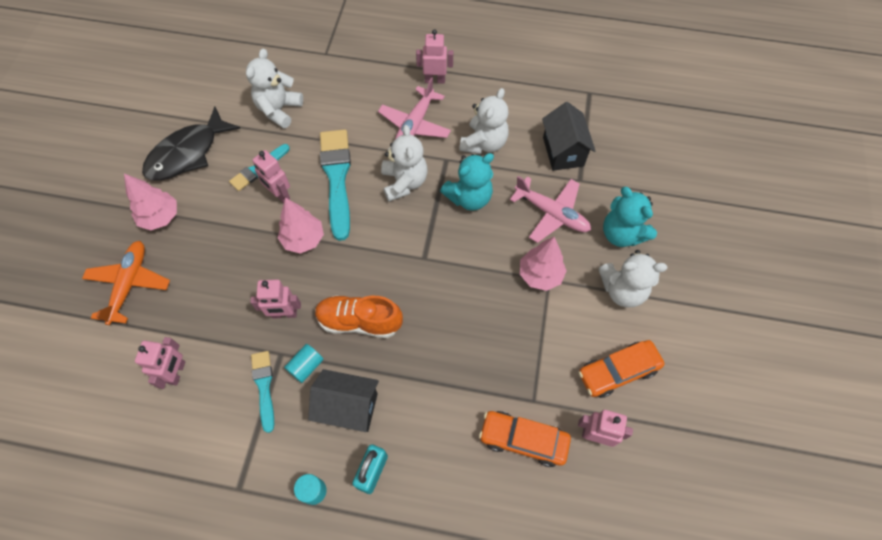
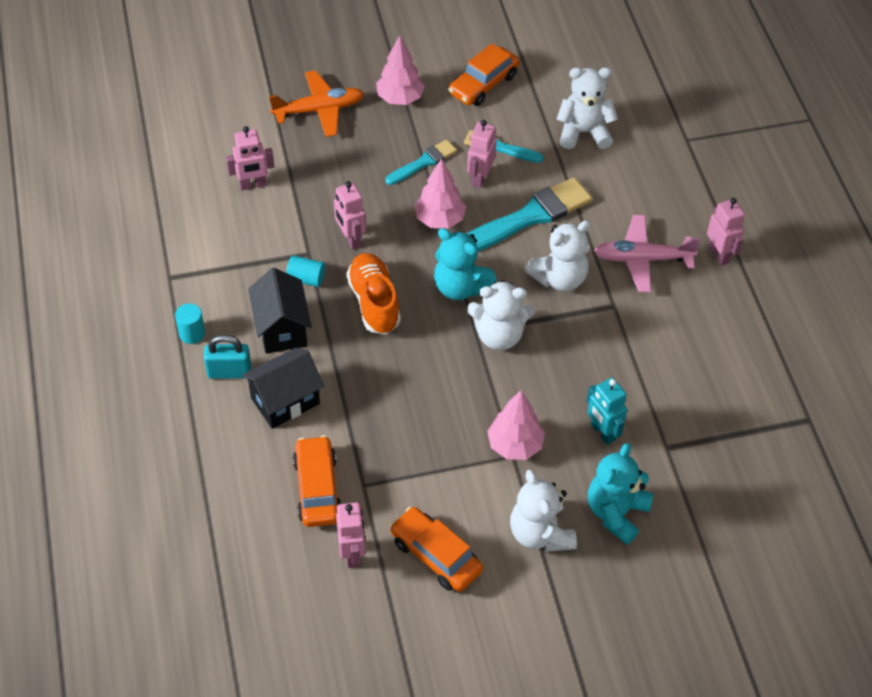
camera: 65 degrees right, 10 degrees down
(188, 153) = (483, 84): black fish -> orange car
(264, 387) = (270, 255): turquoise brush -> turquoise brush (423, 162)
(469, 197) = (575, 345): turquoise teddy bear -> turquoise teddy bear (460, 287)
(484, 143) = (659, 334): white teddy bear -> white teddy bear (499, 335)
(552, 213) = (602, 432): pink plane -> turquoise robot
(563, 151) = (698, 417): black house -> black house (285, 401)

